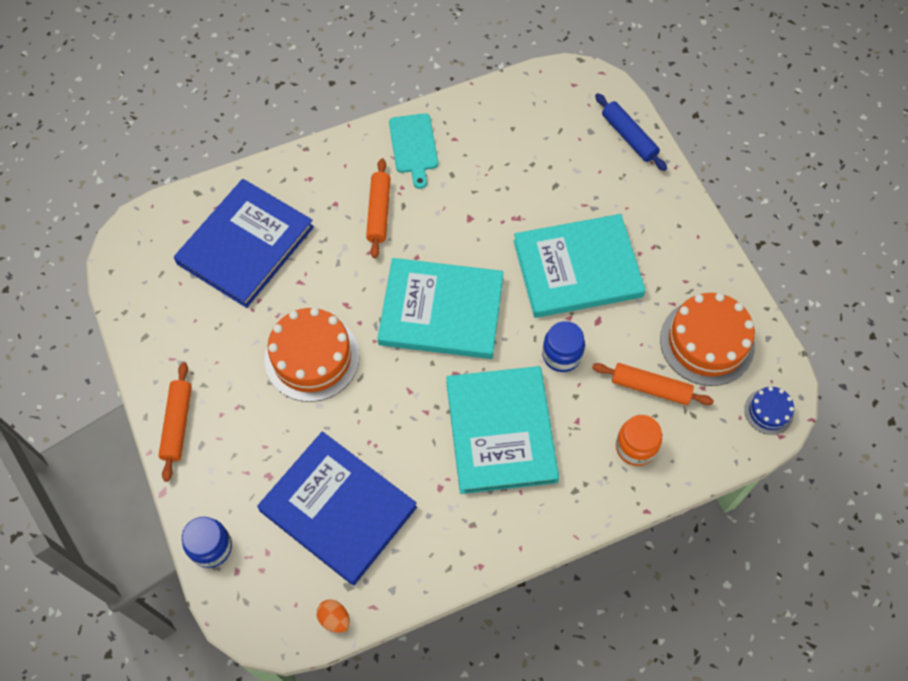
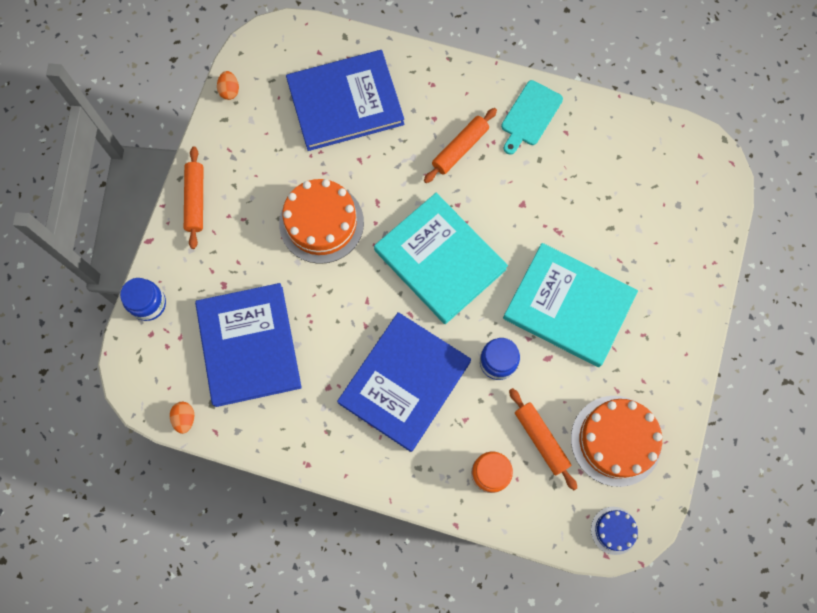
camera: 40 degrees right, 10 degrees up
(128, 309) = (230, 91): none -> orange egg
(178, 424) = (196, 200): orange rolling pin -> orange rolling pin turned 45 degrees counterclockwise
(501, 431) = (404, 382): turquoise book -> blue book
(629, 137) = (705, 232): blue rolling pin -> none

